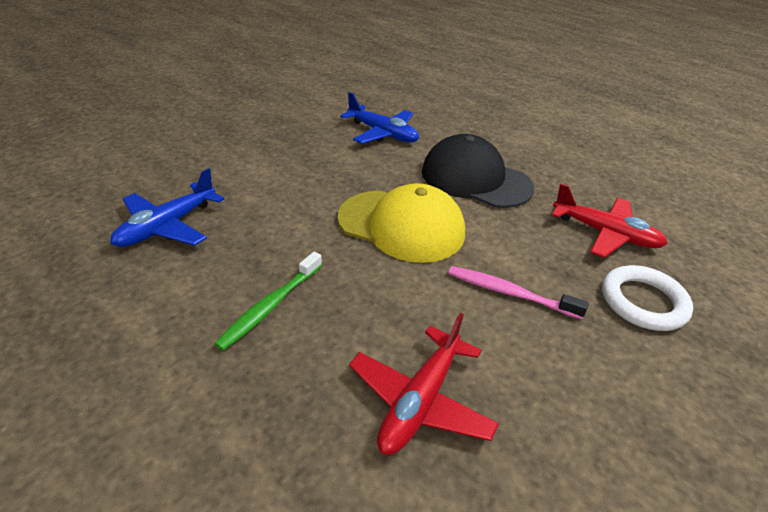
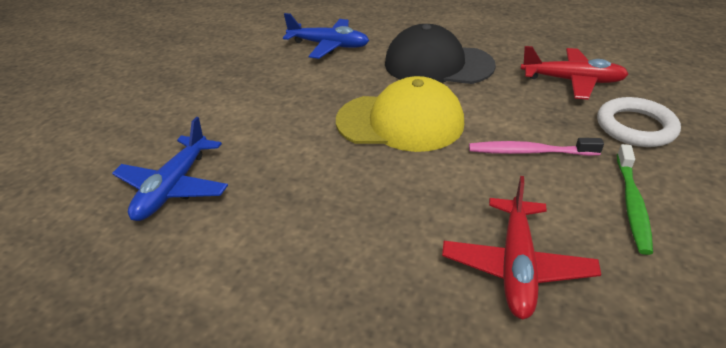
camera: 15 degrees left, 0 degrees up
(270, 306) = (328, 229): green toothbrush -> green toothbrush (632, 204)

